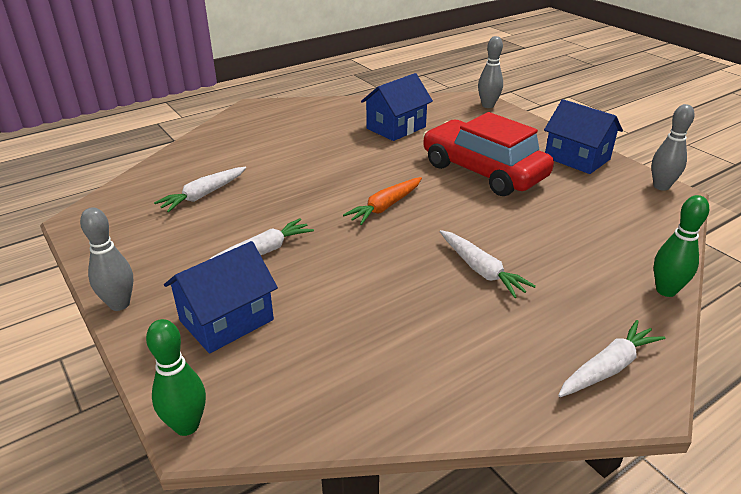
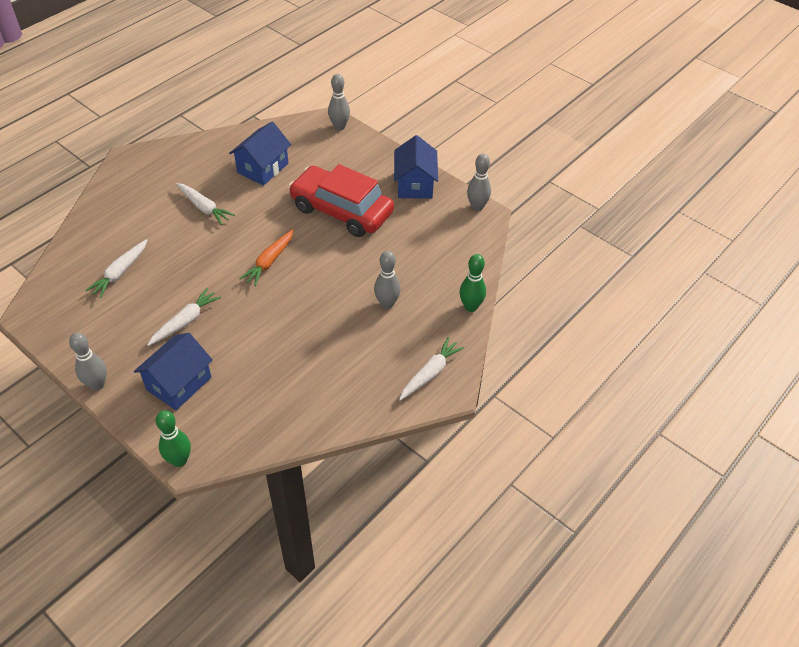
camera: 15 degrees left, 15 degrees up
(481, 270) = (347, 311): white carrot -> white carrot (204, 207)
(538, 270) = (387, 304): none -> grey bowling pin
(577, 158) = (415, 184): blue house -> blue house turned 60 degrees clockwise

